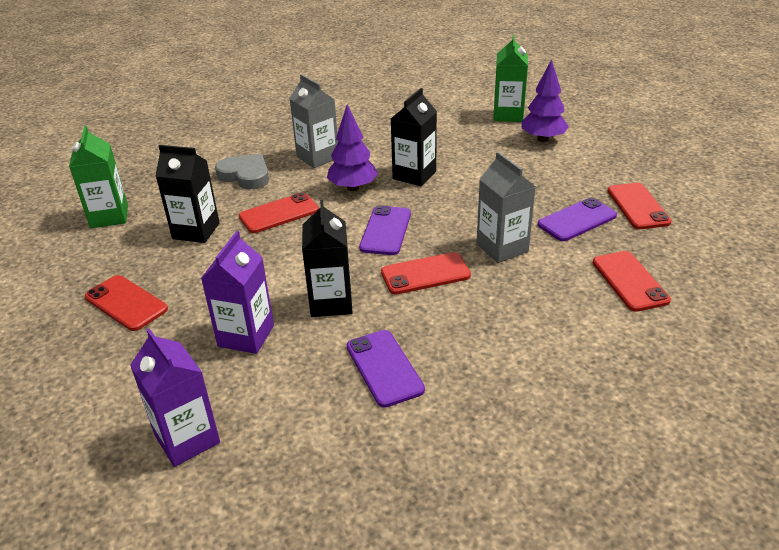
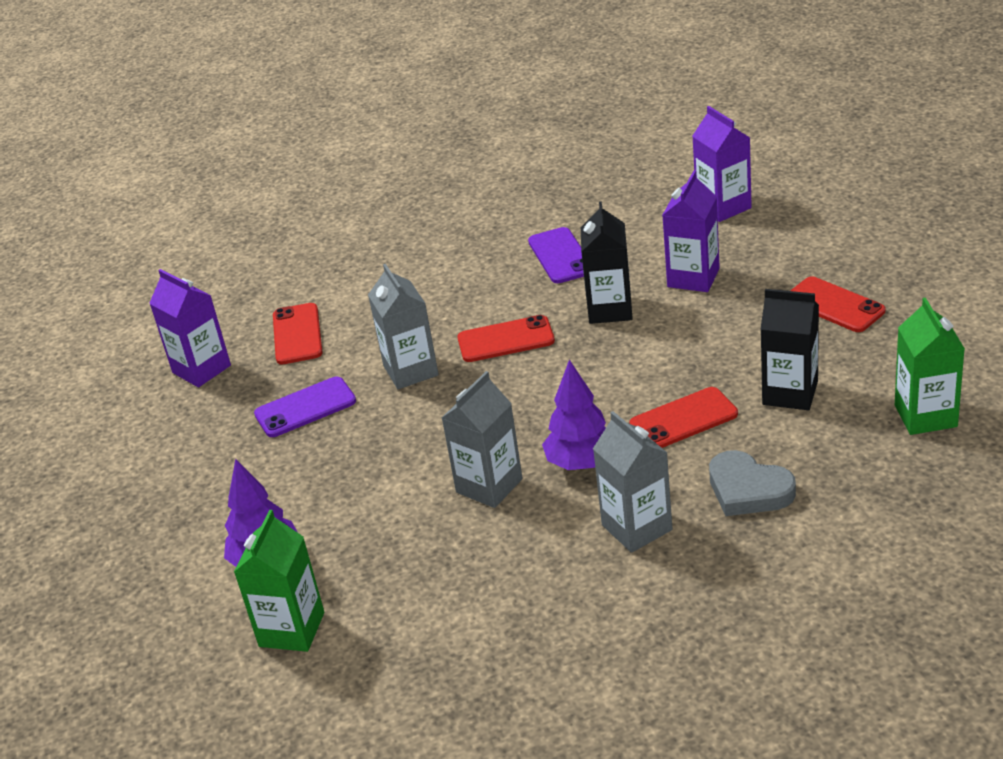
camera: 170 degrees left, 0 degrees up
(385, 231) = (543, 393): purple phone -> none
(414, 175) = (489, 486): black carton -> grey carton
(638, 206) = (219, 428): red phone -> none
(697, 250) = (201, 369): none -> purple carton

